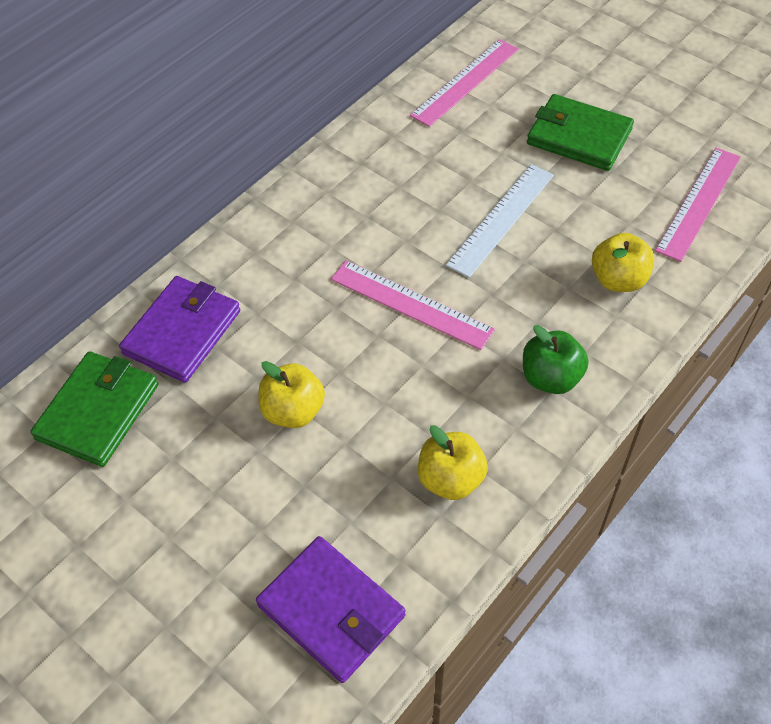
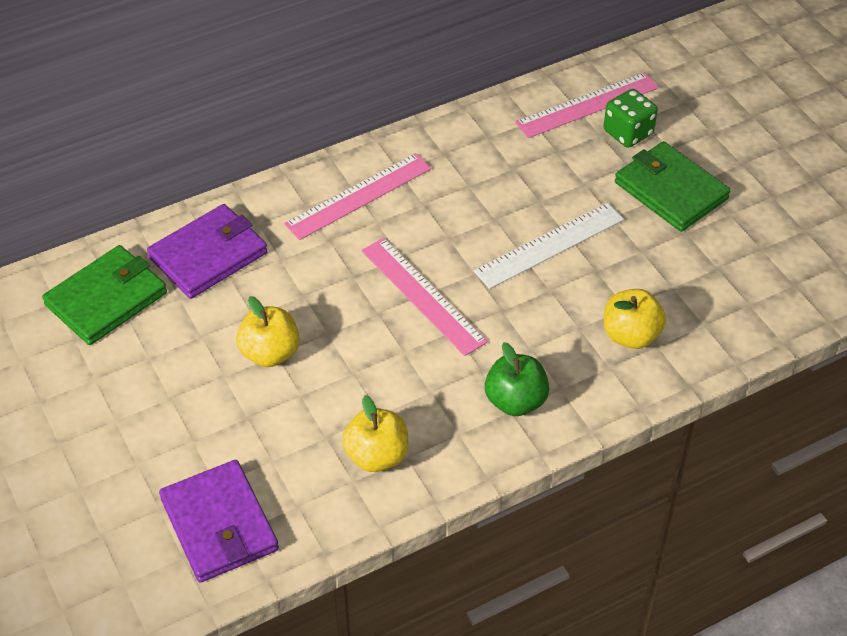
camera: 20 degrees right, 5 degrees down
(514, 96) = (628, 133): none -> green dice
(698, 203) = (754, 289): pink ruler -> pink ruler (359, 196)

